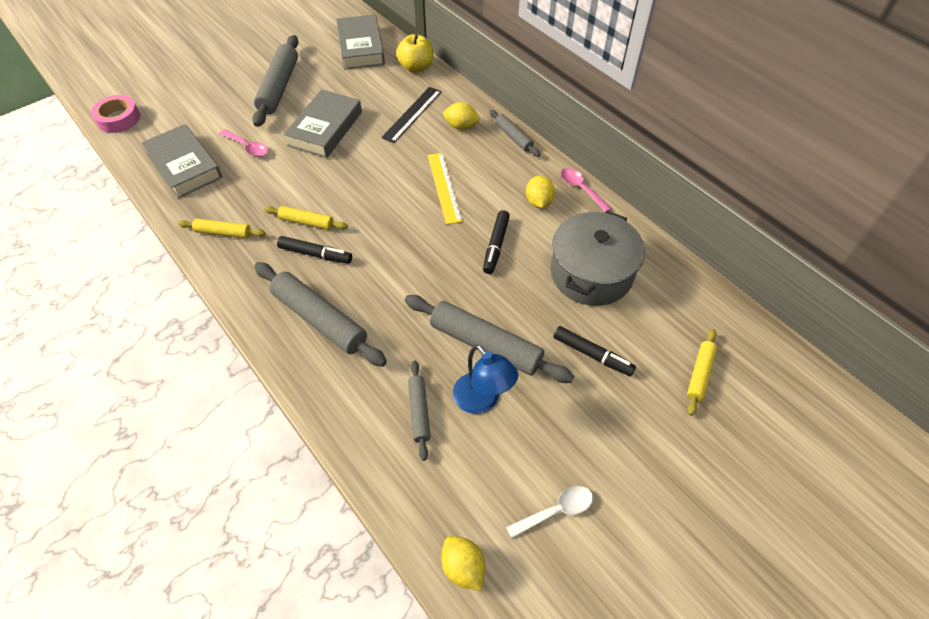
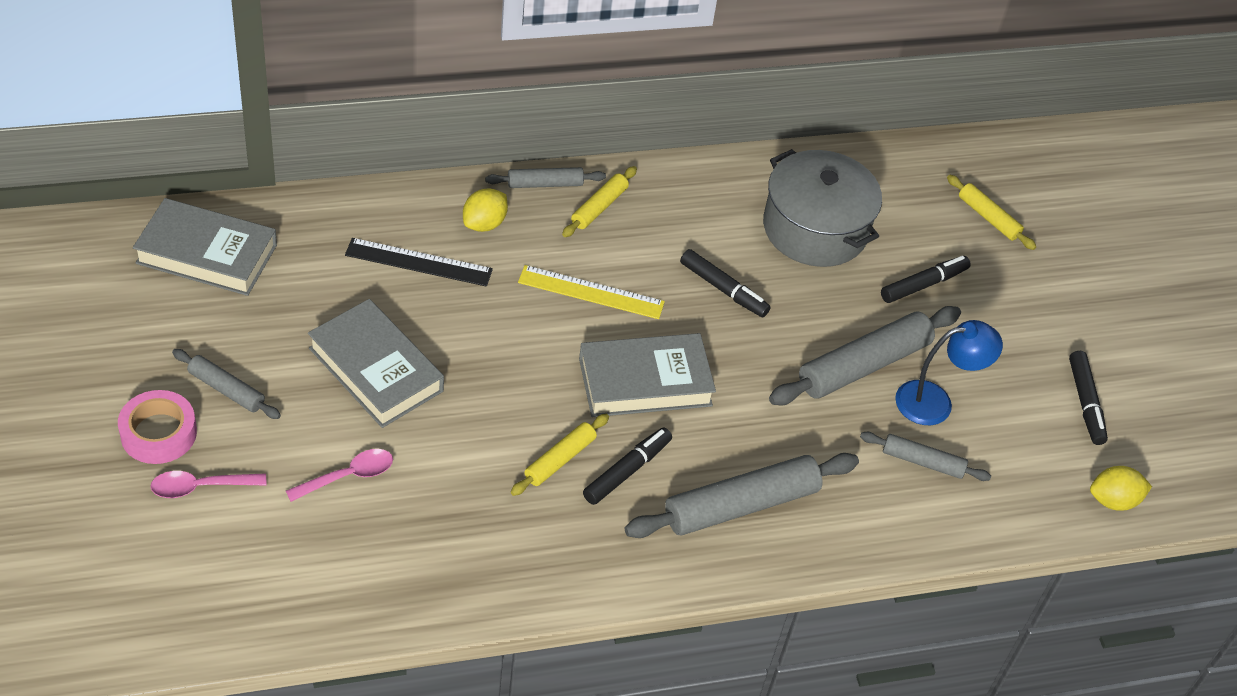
camera: 70 degrees left, 5 degrees down
(118, 118) = (134, 632): pink tape -> pink tape (158, 433)
(184, 166) = (333, 569): grey book -> grey book (645, 382)
(223, 232) = (518, 561): yellow rolling pin -> yellow rolling pin (599, 207)
(279, 87) = (226, 389): grey rolling pin -> grey rolling pin, size x0.54
(412, 114) = (418, 262): black ruler -> black ruler turned 45 degrees counterclockwise
(416, 67) = (314, 213): yellow apple -> none
(538, 202) = (676, 217): yellow lemon -> none
(556, 511) = (1085, 402): white spoon -> black marker
(581, 189) = (681, 170): pink spoon -> pink spoon (200, 487)

